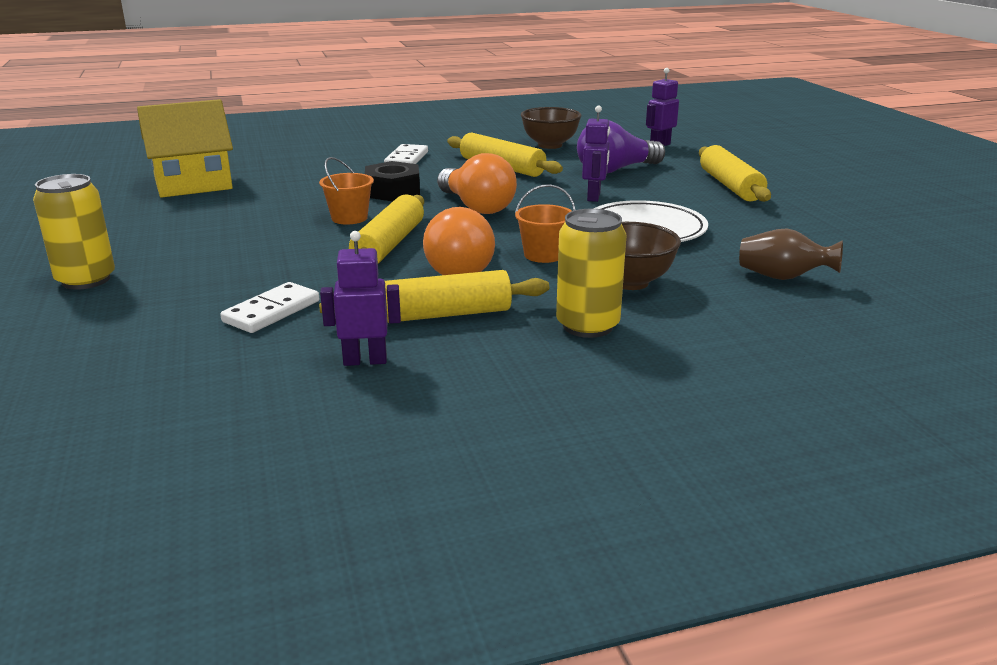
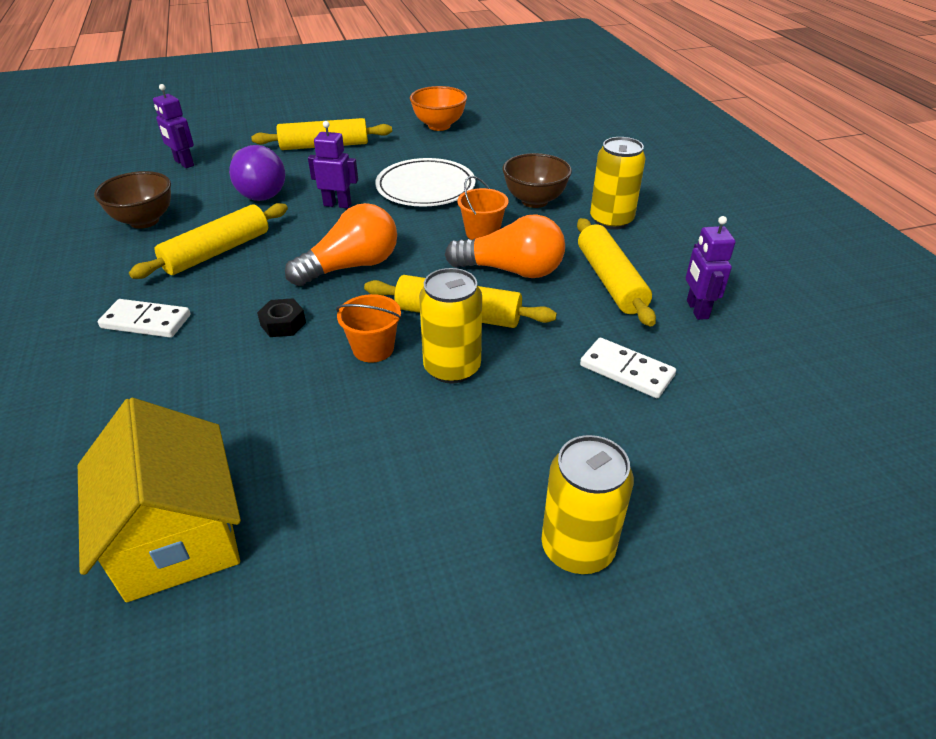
camera: 90 degrees left, 15 degrees up
(312, 243) = (452, 368): none -> yellow can
(393, 191) = (283, 324): black nut -> black nut, size x0.61
(782, 277) = (519, 151): brown vase -> none
(832, 233) = (439, 126): none -> orange bowl

